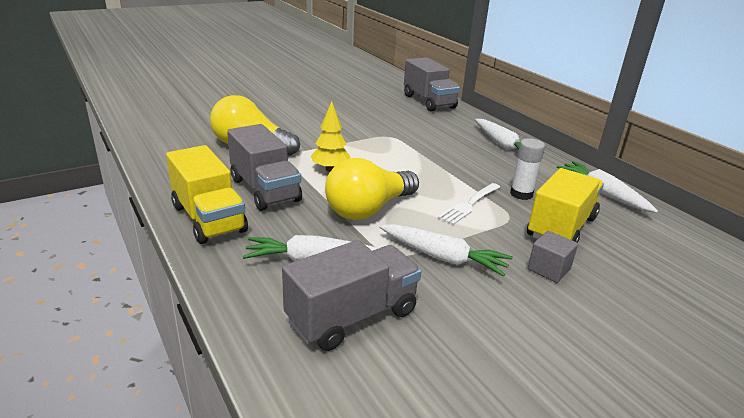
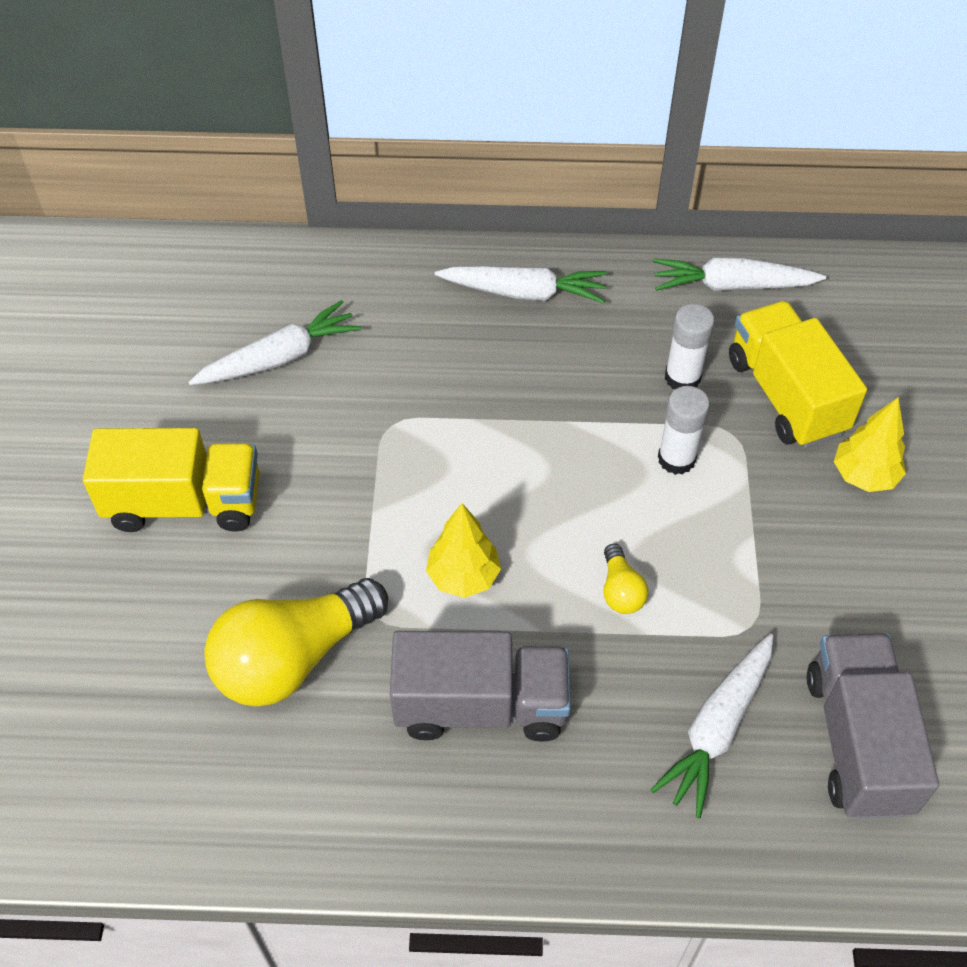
camera: 55 degrees left, 25 degrees up
(208, 219) = (531, 824): yellow truck -> yellow truck (184, 503)
(369, 209) = (621, 590): yellow light bulb -> yellow light bulb, size x0.44
(429, 101) = (283, 278): grey truck -> none
(443, 257) = (786, 572): white carrot -> white carrot (279, 358)
(469, 205) = (676, 459): white fork -> white glue stick
(548, 269) = (864, 476): grey cube -> yellow tree

